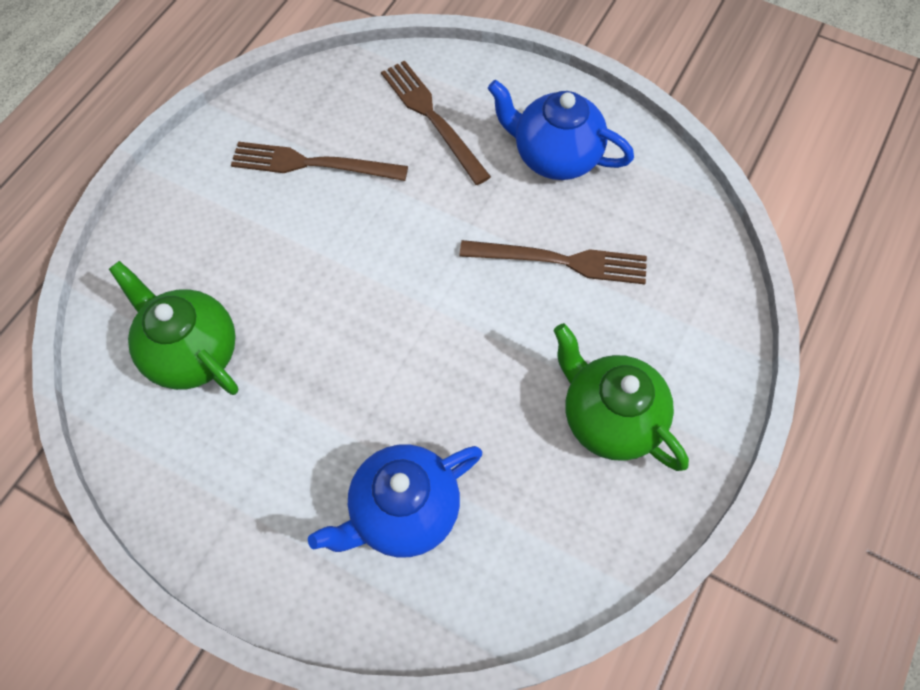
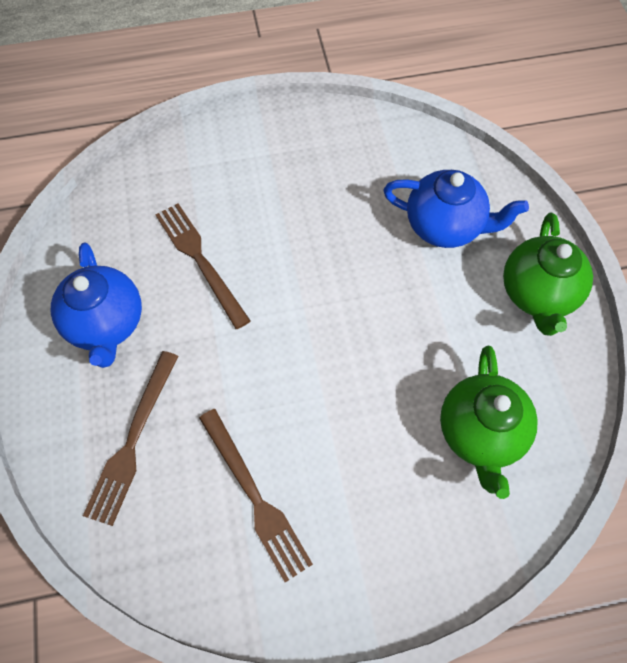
camera: 130 degrees left, 0 degrees up
(609, 418) = (291, 168): green teapot -> green teapot (537, 294)

